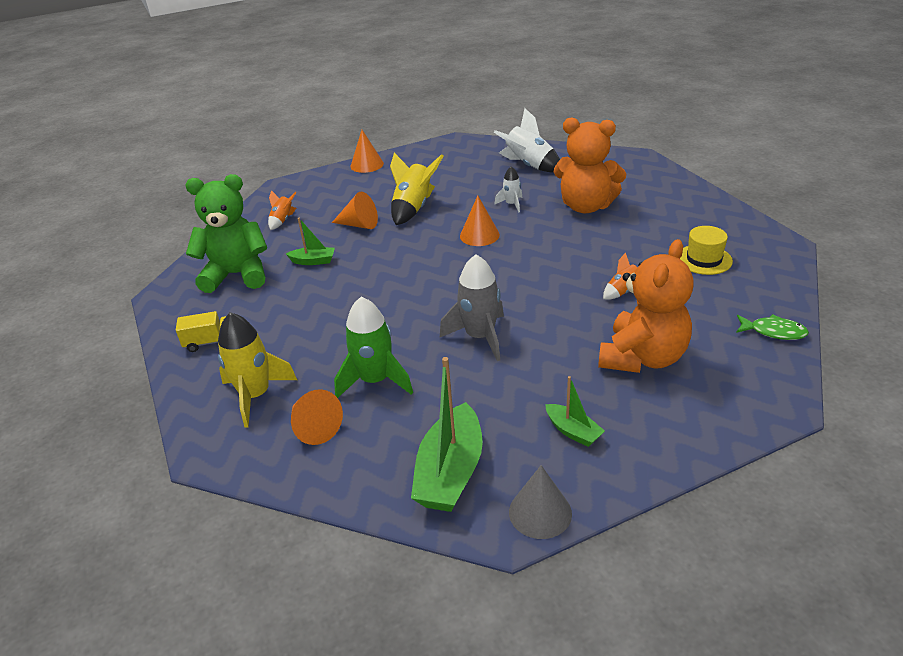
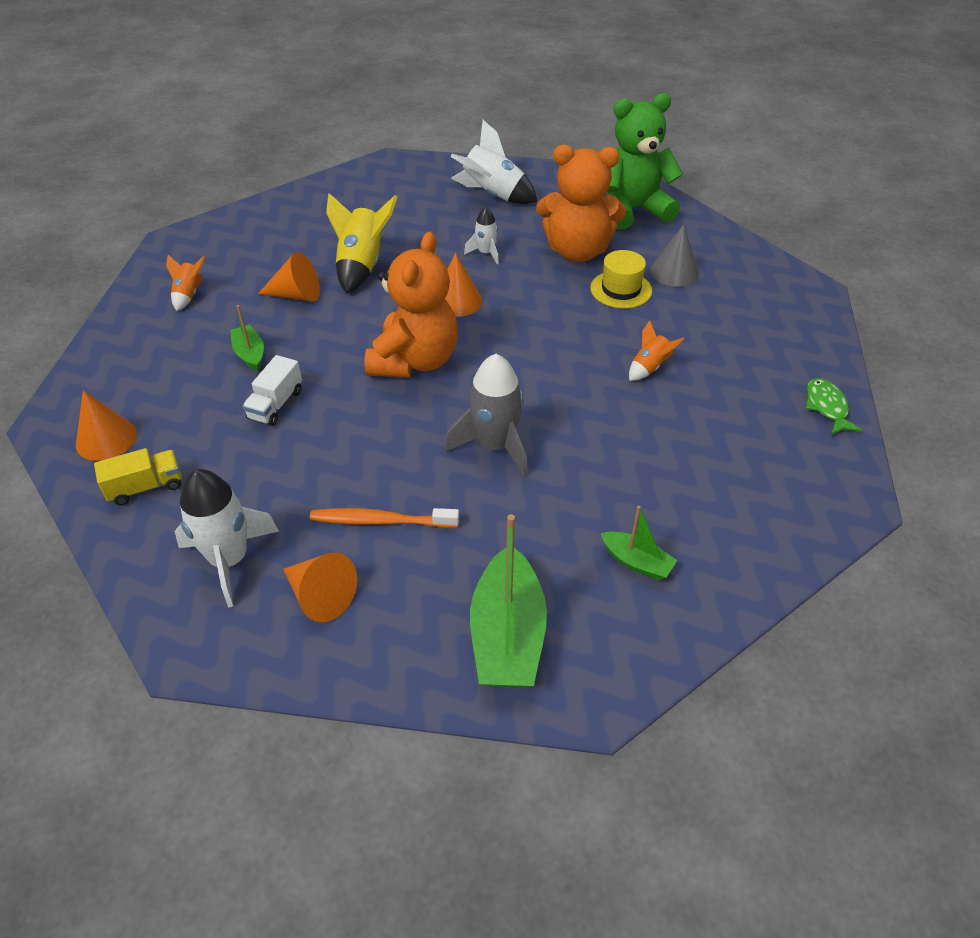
camera: 15 degrees left, 10 degrees up
(237, 275) = (149, 383): green teddy bear -> green teddy bear (633, 210)
(256, 395) = (229, 560): yellow rocket -> white rocket
(313, 261) = (250, 354): green boat -> green boat turned 105 degrees counterclockwise
(321, 295) = (276, 404): none -> white truck
(367, 165) = (281, 203): orange cone -> orange cone (106, 439)
(375, 380) = (381, 521): green rocket -> orange toothbrush
(540, 512) = (625, 673): grey cone -> grey cone (674, 272)
(642, 357) = (692, 455): orange teddy bear -> orange teddy bear (414, 361)
(704, 259) = (730, 317): yellow hat -> yellow hat (621, 289)
(773, 332) = (826, 407): green fish -> green fish turned 105 degrees counterclockwise

